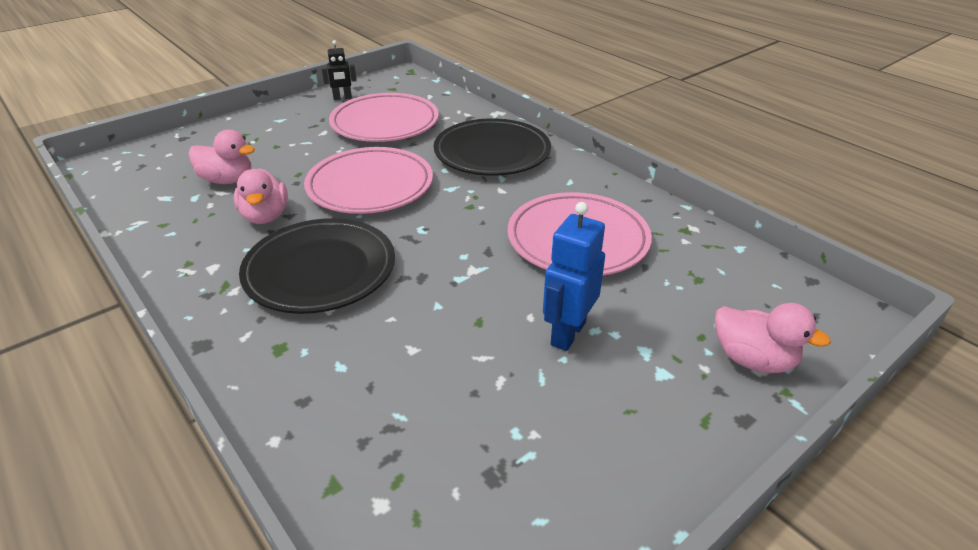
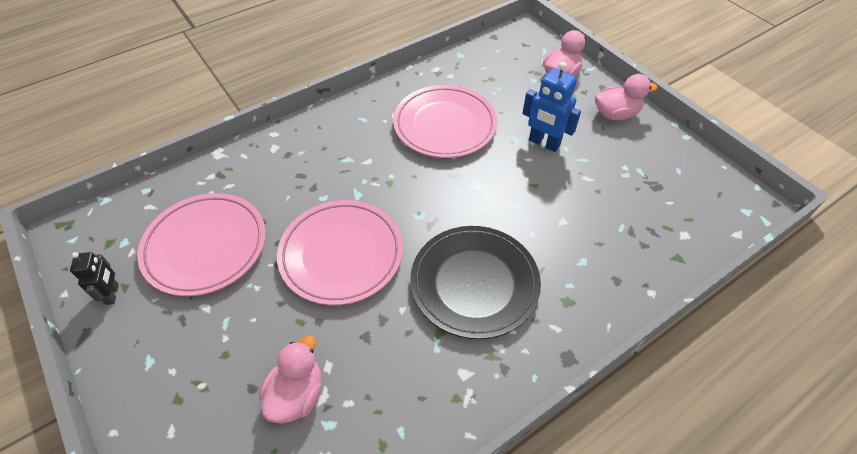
camera: 85 degrees left, 15 degrees up
(265, 216) = (382, 341): pink duck -> pink duck (615, 114)
(492, 153) = (301, 162): black plate -> none

